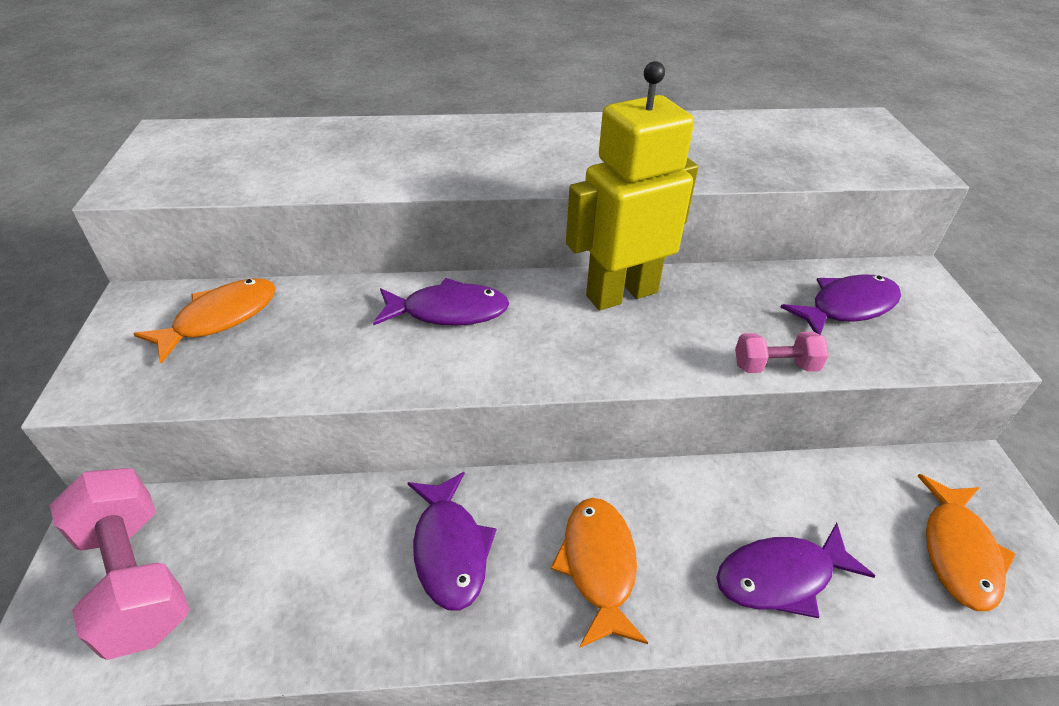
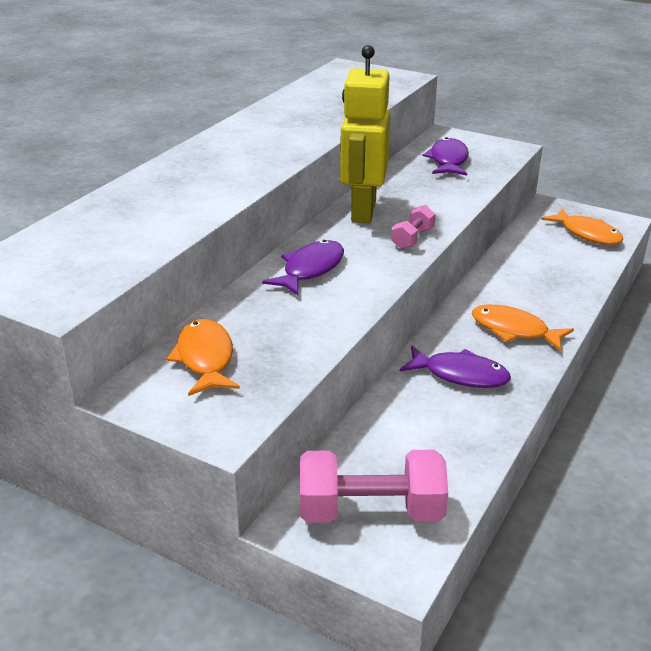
camera: 55 degrees left, 10 degrees down
(775, 366) = (470, 196): pink dumbbell -> pink dumbbell (412, 239)
(781, 577) = (563, 282): purple fish -> none

